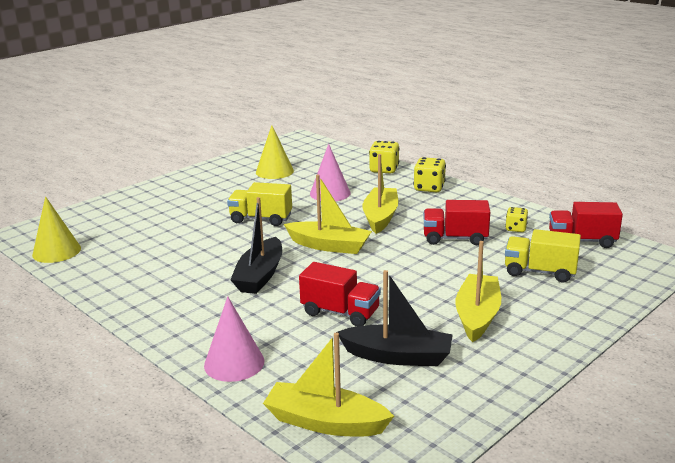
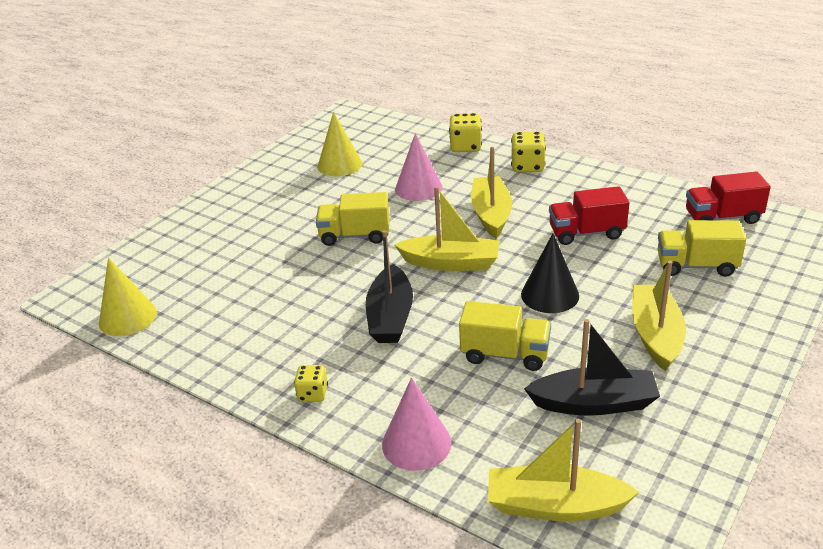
camera: 10 degrees left, 10 degrees up
(340, 312) = (505, 354): red truck -> yellow truck
(400, 277) = (550, 295): none -> black cone
(515, 228) = (646, 210): yellow dice -> yellow dice (313, 394)

